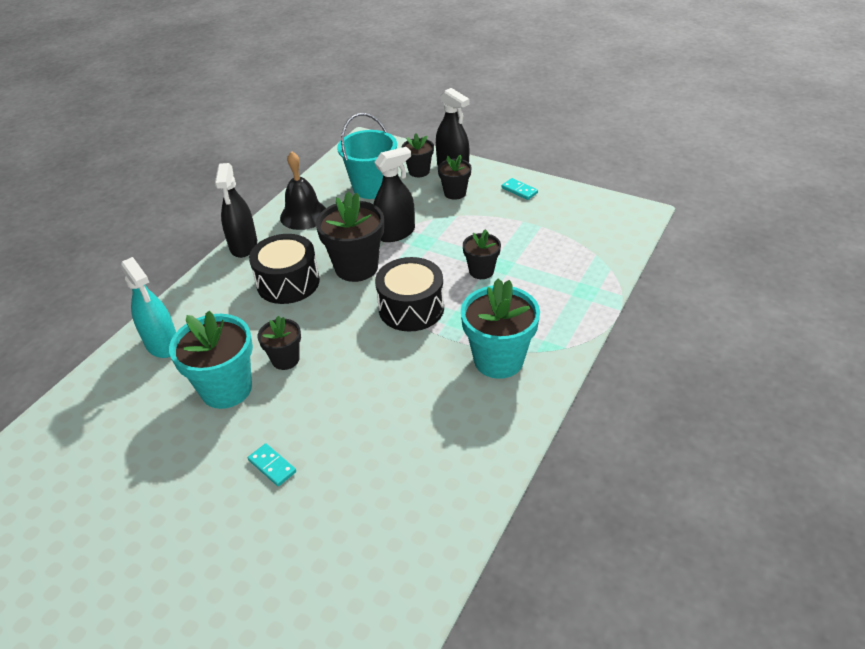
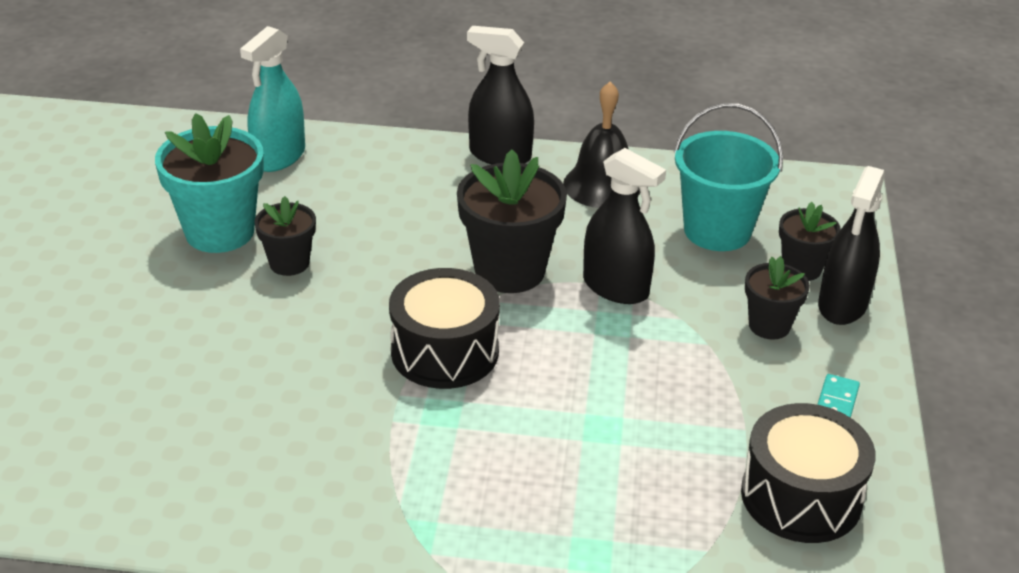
camera: 65 degrees right, 5 degrees down
(244, 246) = (500, 155): black spray bottle -> black spray bottle turned 45 degrees clockwise
(272, 466) = (103, 310): turquoise domino -> none
(288, 282) = (443, 218): black drum -> black drum (801, 496)
(481, 271) = (574, 407): black flower pot -> none
(498, 360) = (368, 476): turquoise flower pot -> none

